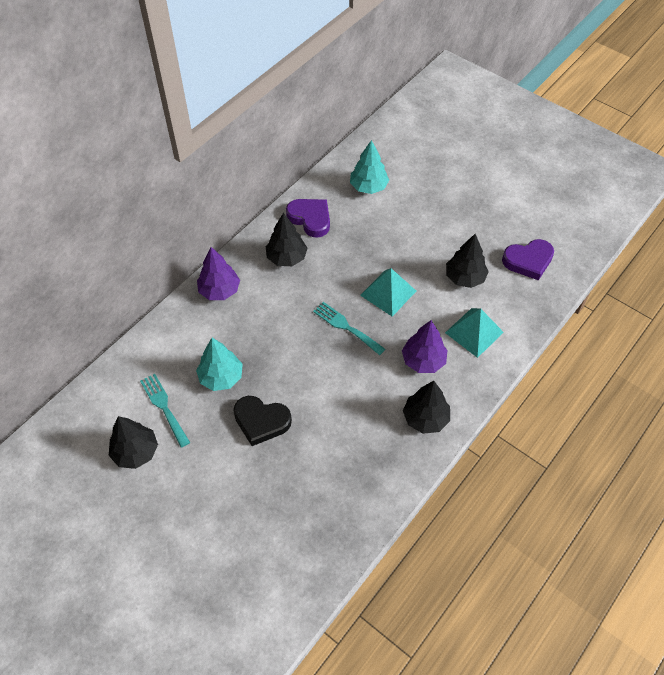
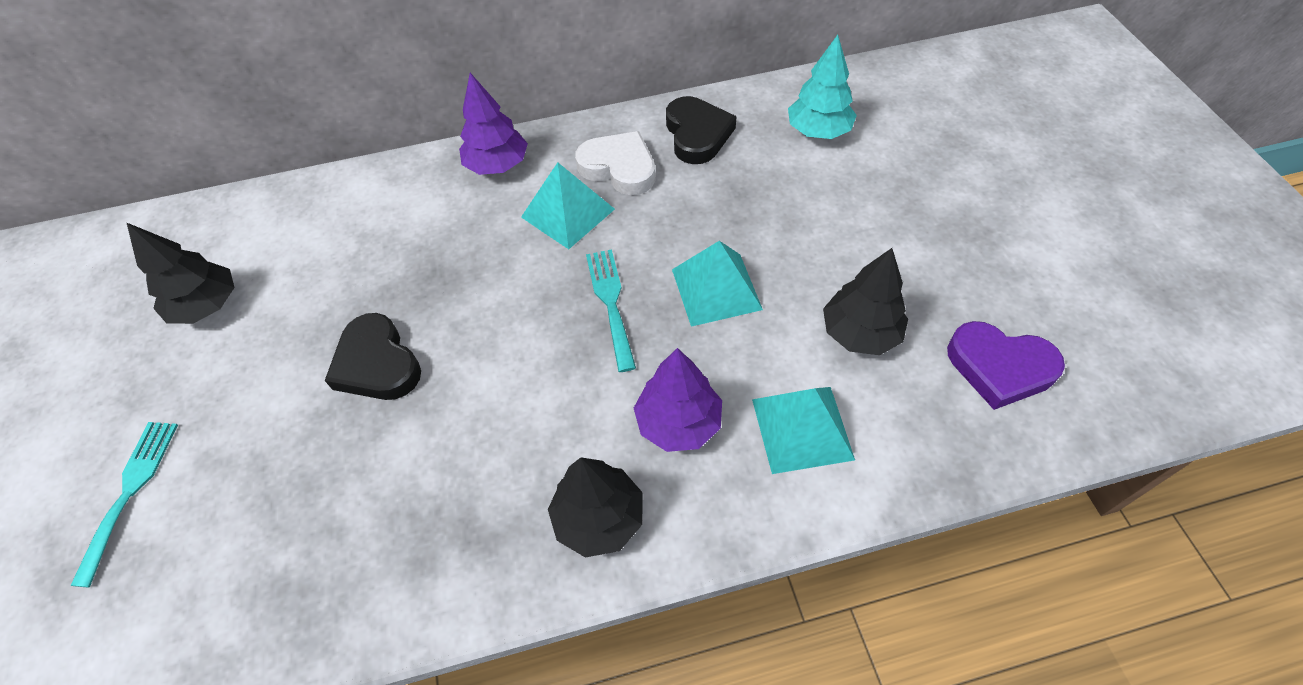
camera: 40 degrees right, 0 degrees up
(164, 407) = (292, 270): turquoise fork -> turquoise fork (130, 491)
(221, 377) = (390, 274): turquoise tree -> none
(283, 295) = (567, 213): none -> turquoise pyramid
(286, 257) = (619, 168): black tree -> white heart
(310, 219) = (697, 134): purple heart -> black heart

